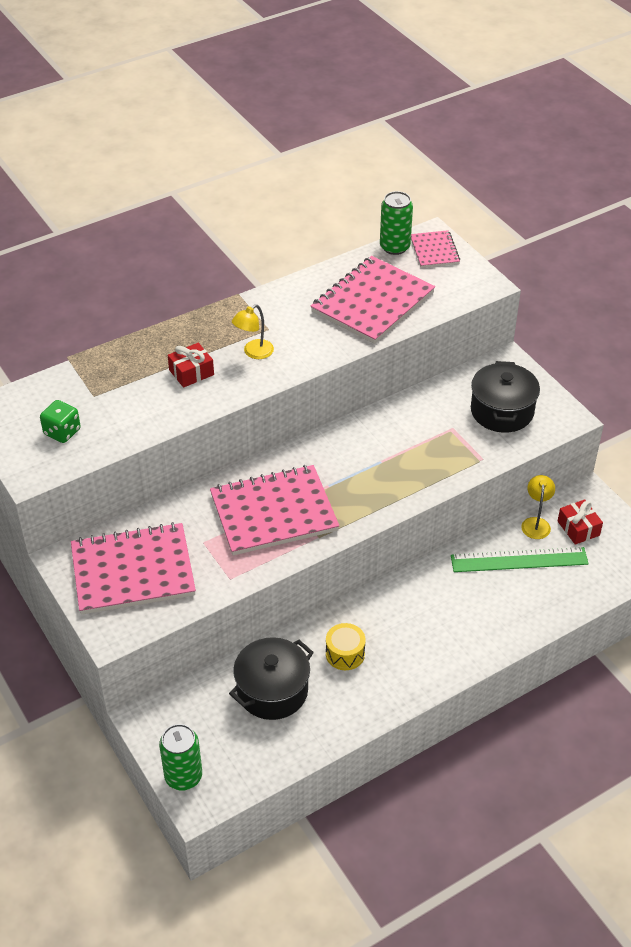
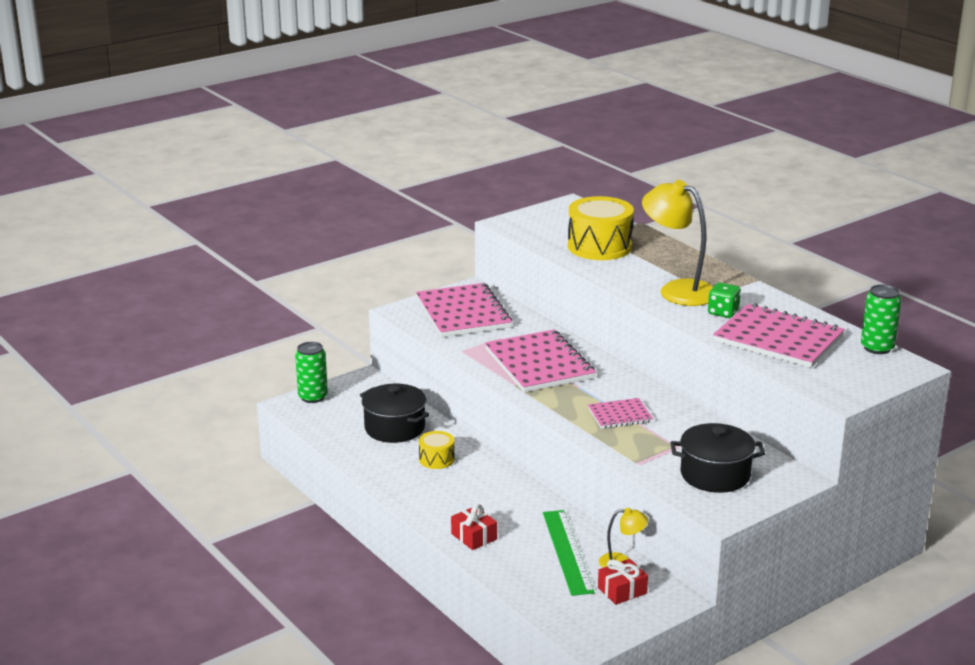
camera: 85 degrees right, 20 degrees down
(62, 432) = (553, 228): green dice -> green dice (723, 312)
(127, 398) = (599, 247): none -> yellow drum
(191, 372) = (641, 267): red gift -> red gift (474, 536)
(254, 353) = (677, 290): yellow lamp -> yellow lamp, size x2.03
(434, 251) = (884, 369): pink notebook -> pink notebook (620, 415)

